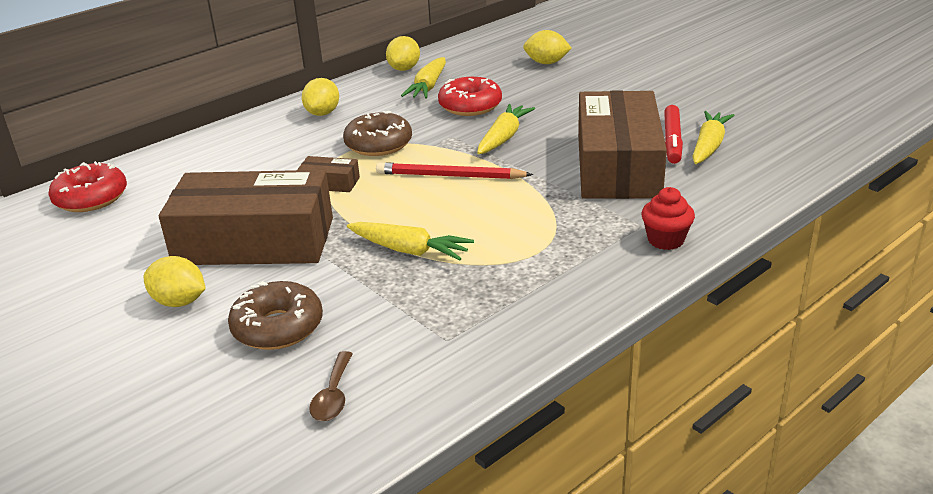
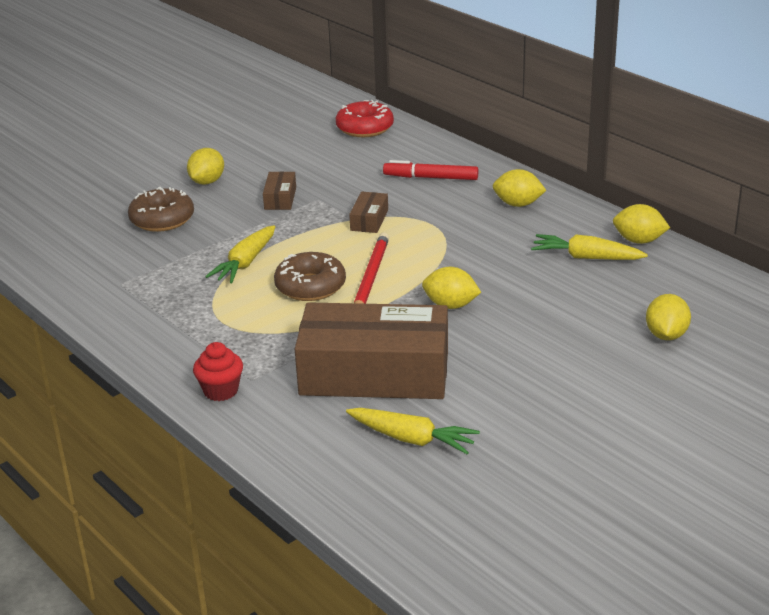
camera: 90 degrees right, 0 degrees up
(254, 241) = (280, 198): brown box -> brown box, size x0.40
(333, 396) = (79, 245): brown spoon -> none
(378, 144) = (443, 238): brown donut -> brown donut (310, 286)
(470, 106) = (533, 284): red donut -> none
(504, 137) = (450, 305): yellow carrot -> yellow lemon
(672, 140) = (429, 414): red marker -> red marker (431, 178)

